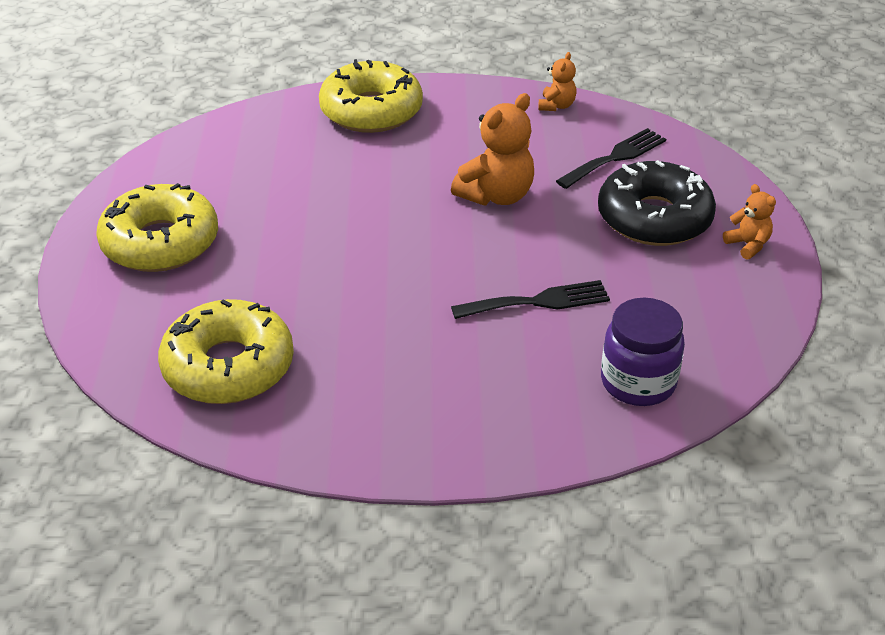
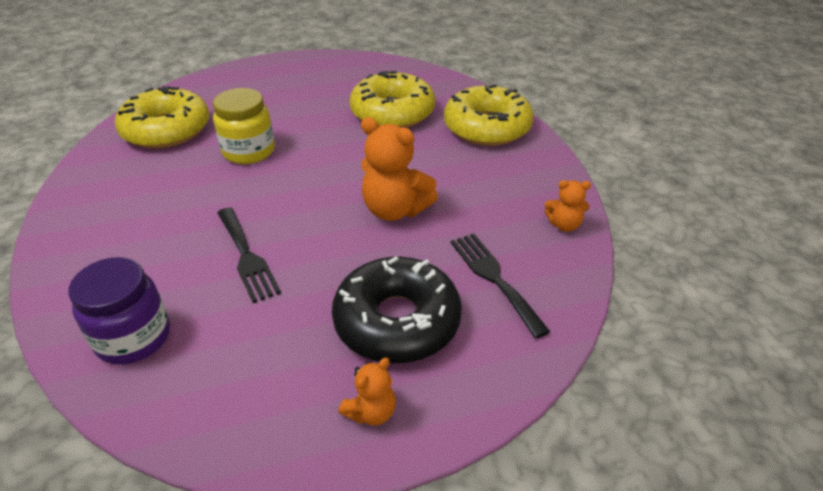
camera: 75 degrees right, 0 degrees up
(160, 242) = (290, 82): yellow donut -> yellow donut (392, 112)
(328, 290) = (249, 151): none -> yellow jar
(615, 157) = (494, 278): black fork -> black fork turned 150 degrees counterclockwise

